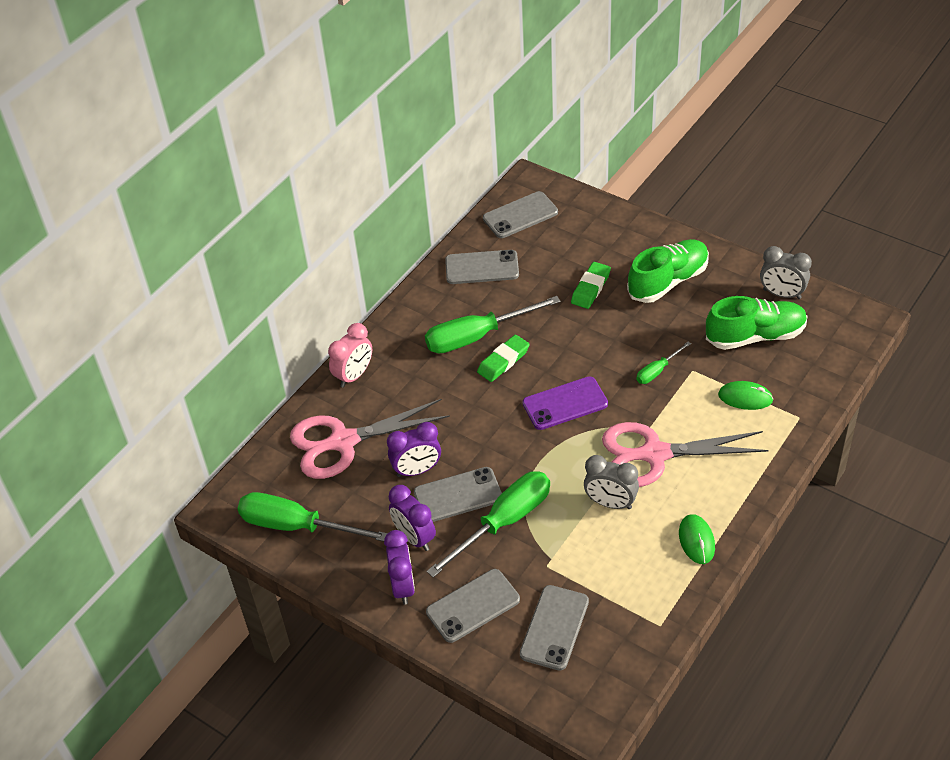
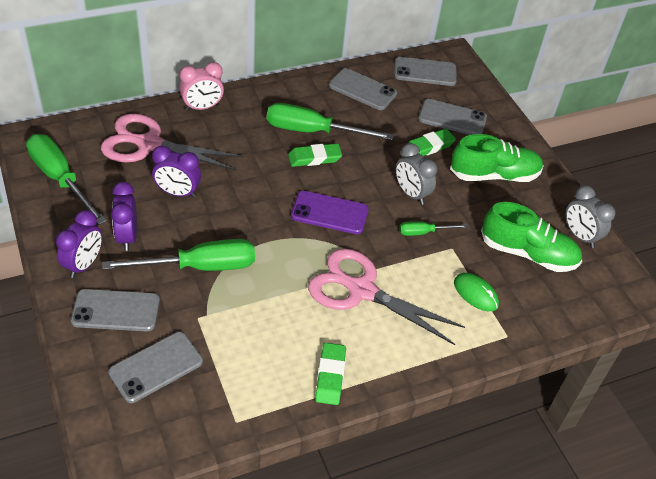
camera: 25 degrees right, 0 degrees up
(458, 495) = (187, 227): grey phone -> grey phone (452, 118)
(610, 503) = (291, 304): grey clock -> grey clock (411, 194)
(696, 540) = (330, 376): green mouse -> green eraser

